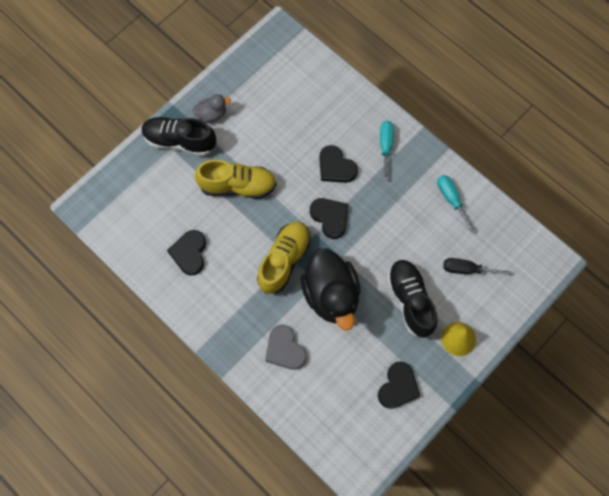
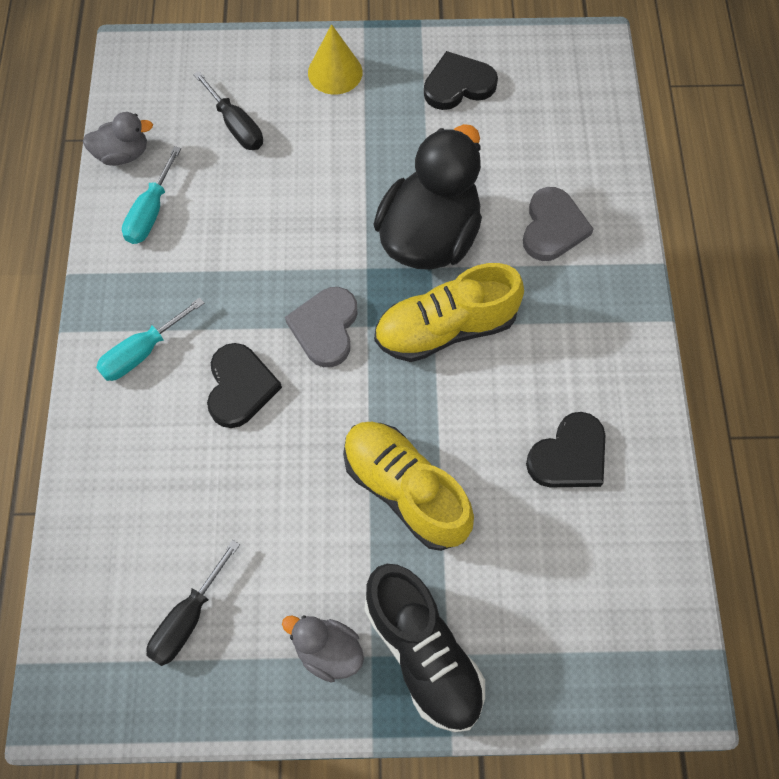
camera: 135 degrees left, 5 degrees down
(267, 83) = (187, 618): none -> black screwdriver
(330, 217) = (325, 328): black heart -> grey heart
(410, 301) = (341, 151): black shoe -> none
(494, 212) = (123, 154): none -> grey duck

